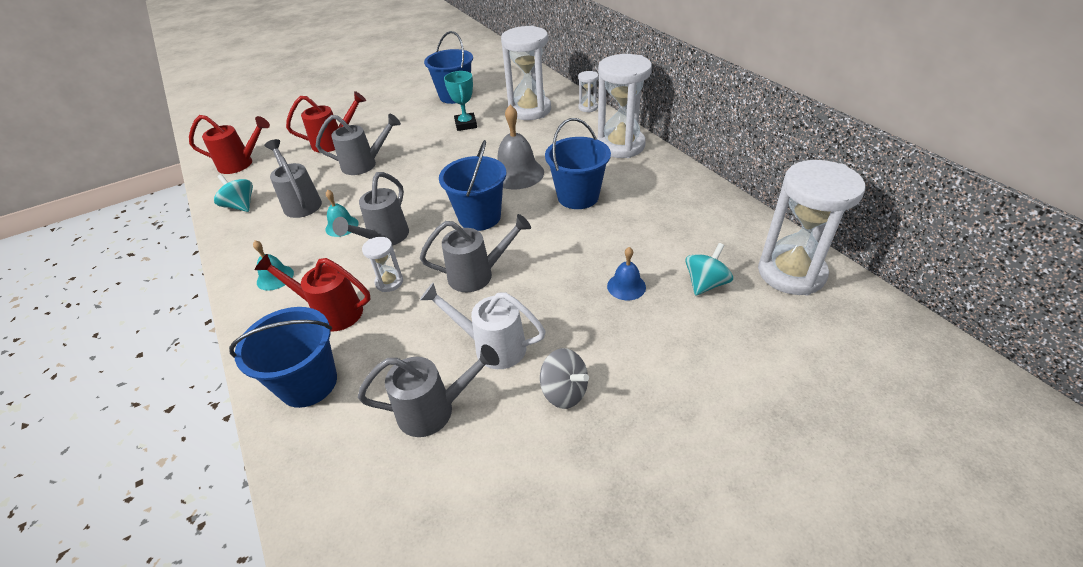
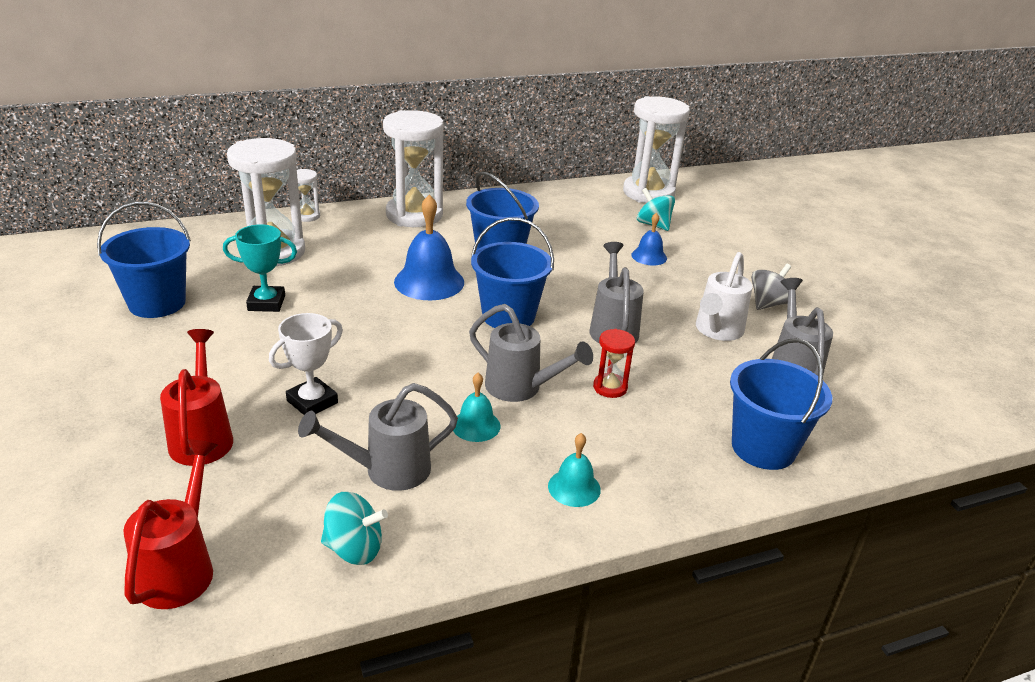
camera: 85 degrees left, 10 degrees down
(241, 206) = (354, 548): turquoise spinning top -> turquoise spinning top turned 135 degrees counterclockwise
(331, 312) = (654, 432): red watering can -> none
(364, 164) = (312, 402): grey watering can -> white trophy
(389, 282) = (610, 387): white hourglass -> red hourglass
(517, 173) = (429, 282): grey bell -> blue bell

